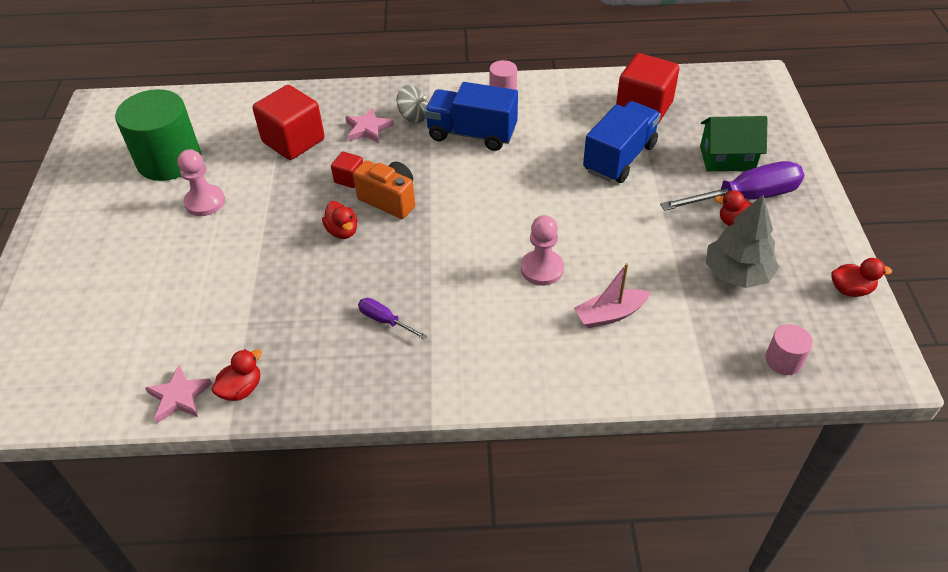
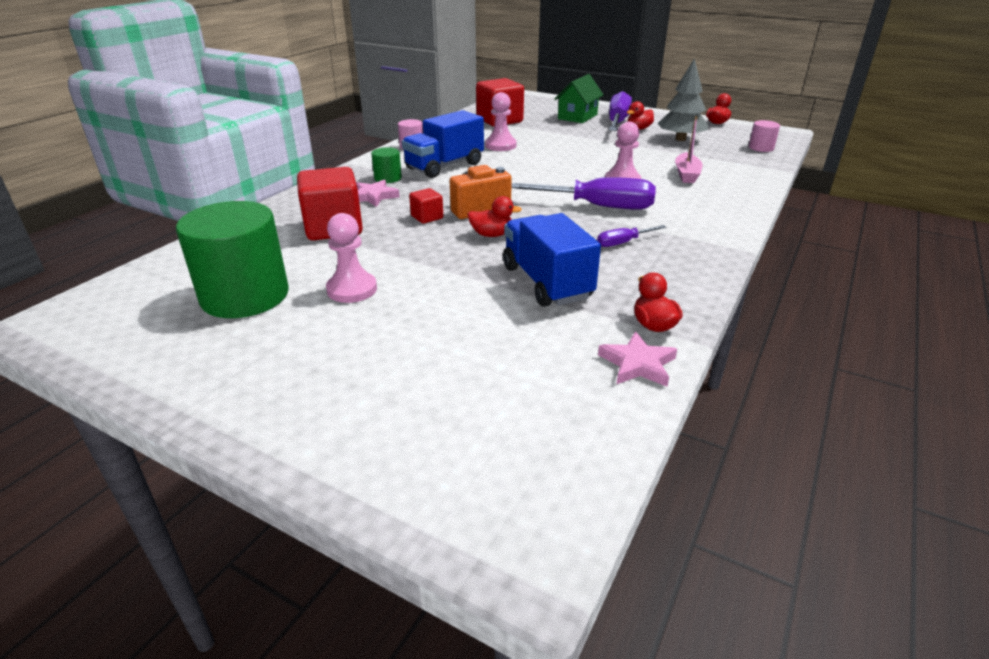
camera: 60 degrees left, 15 degrees down
(413, 116) = (388, 178): grey spinning top -> green cylinder
(457, 275) = (599, 206): none -> purple screwdriver
(564, 143) = (500, 145): none -> pink pawn
(619, 158) = (539, 137): blue truck -> blue truck (546, 282)

